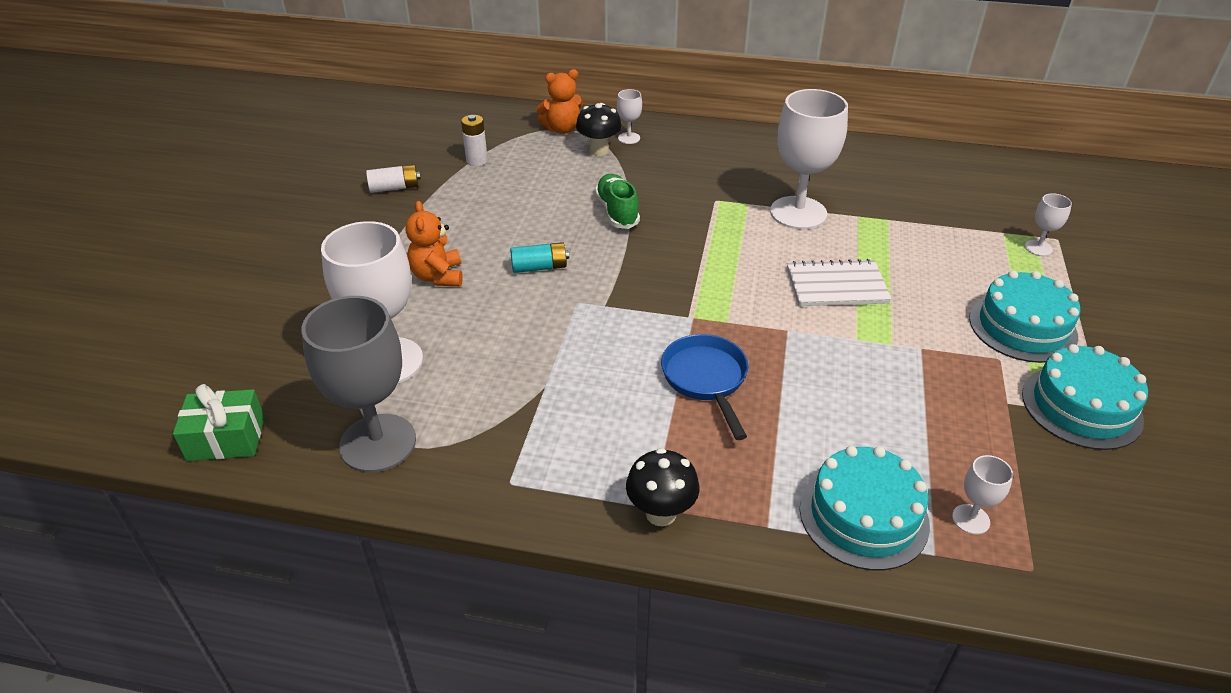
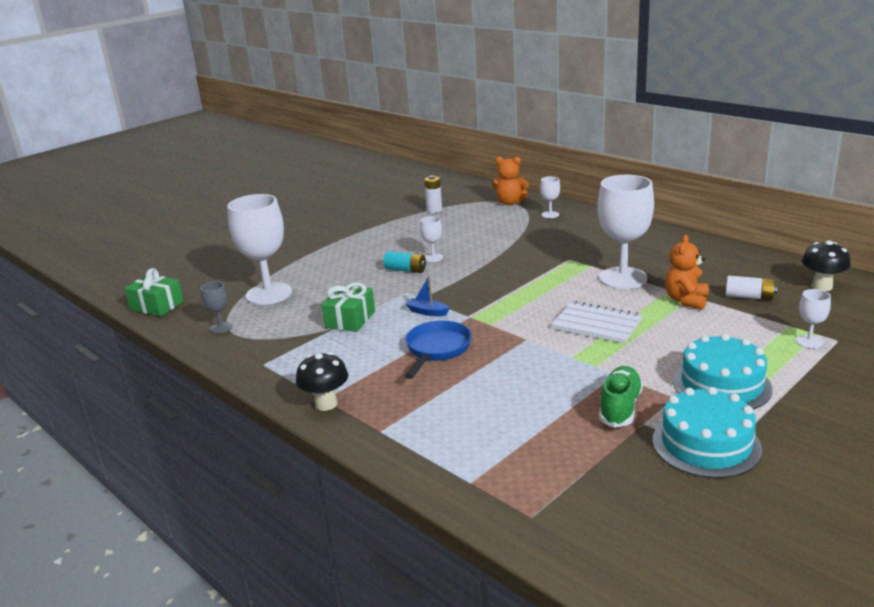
camera: 35 degrees right, 15 degrees down
(378, 443) = (221, 327): grey goblet -> grey goblet, size x0.44
(395, 188) = (370, 215): white battery -> white battery (749, 297)
(438, 276) = (342, 261): orange teddy bear -> orange teddy bear (686, 300)
(550, 368) = (350, 319): none -> green gift
(599, 150) = (520, 218): black mushroom -> black mushroom (822, 286)
(617, 212) = (491, 252): green shoe -> green shoe (620, 408)
(636, 326) = (427, 312): none -> blue boat
(863, 516) = (449, 447): turquoise cake -> none
(970, 519) = (522, 474): white goblet -> white goblet (433, 257)

